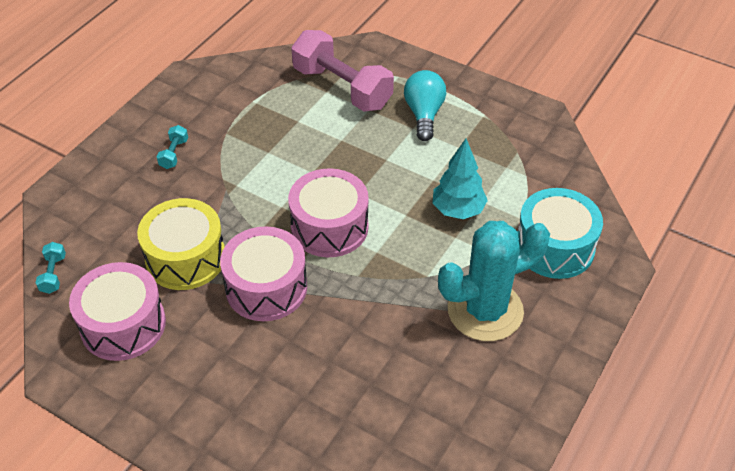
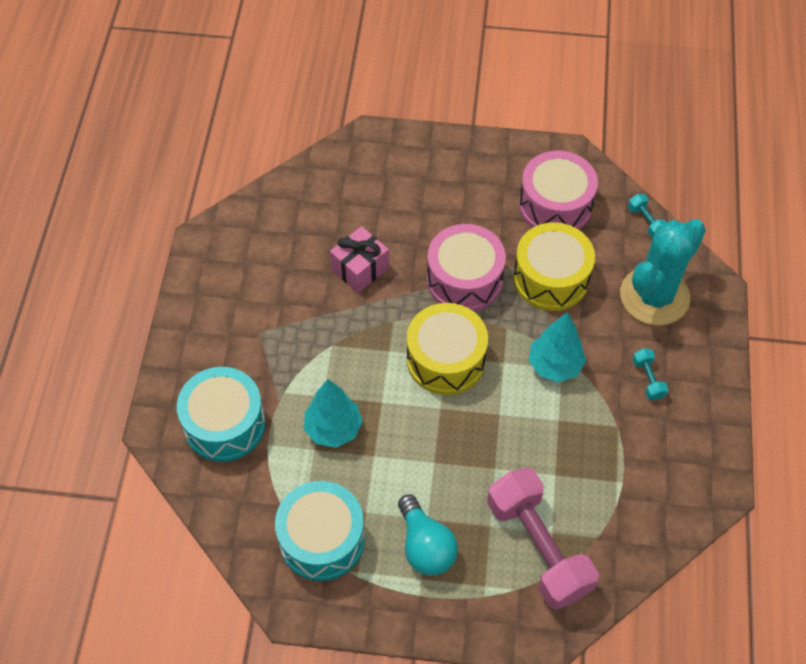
camera: 155 degrees right, 10 degrees up
(240, 189) = (555, 365): none -> turquoise tree
(329, 227) = (446, 359): pink drum -> yellow drum
(342, 88) = (538, 547): pink dumbbell -> pink dumbbell turned 45 degrees clockwise
(362, 337) = (360, 269): none -> pink gift
(485, 310) = (267, 332): turquoise cactus -> turquoise cactus (654, 296)
(502, 143) = (322, 539): none -> turquoise drum

